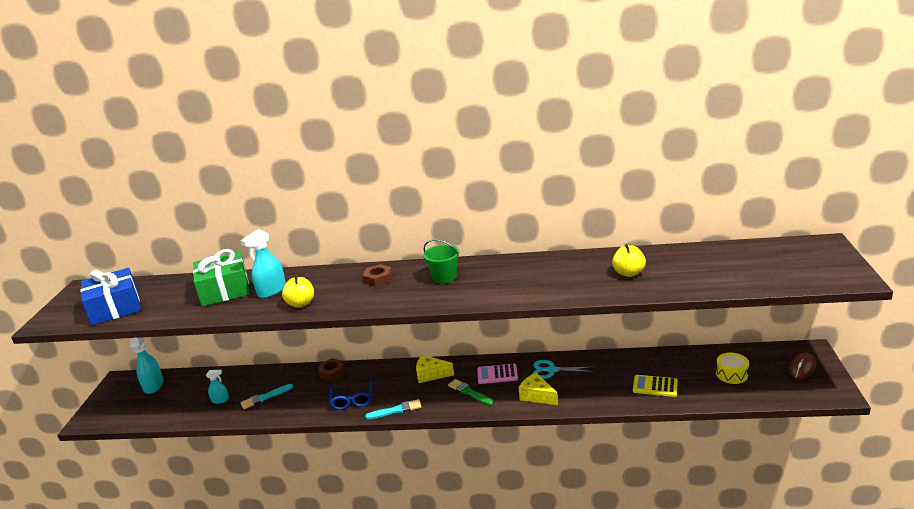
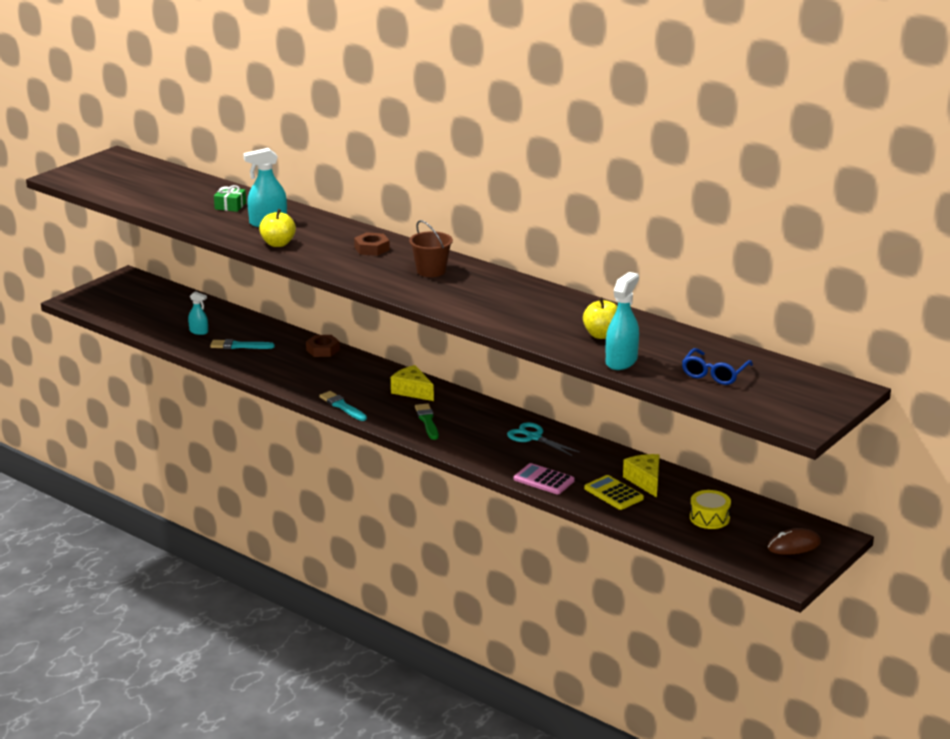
camera: 30 degrees right, 0 degrees up
(115, 308) = (126, 186): blue gift -> none
(154, 385) = (154, 294): turquoise spray bottle -> turquoise spray bottle (621, 361)
(225, 290) = (230, 206): green gift -> green gift, size x0.45
(352, 400) = (313, 381): blue glasses -> blue glasses (714, 374)
(396, 410) = (342, 406): turquoise brush -> turquoise brush turned 150 degrees counterclockwise
(444, 277) = (431, 271): green bucket -> brown bucket
(497, 374) = (475, 418): pink calculator -> pink calculator (543, 480)
(537, 396) = (487, 451): yellow cheese -> yellow cheese (645, 481)

